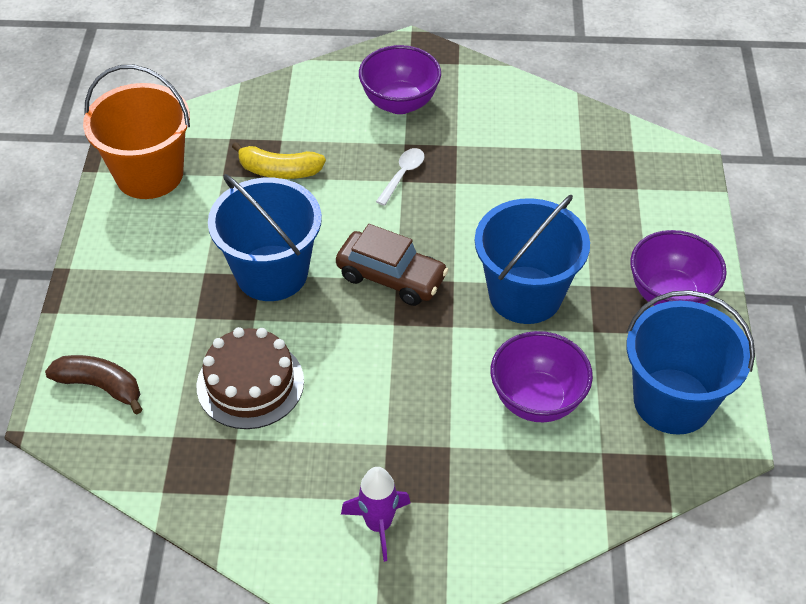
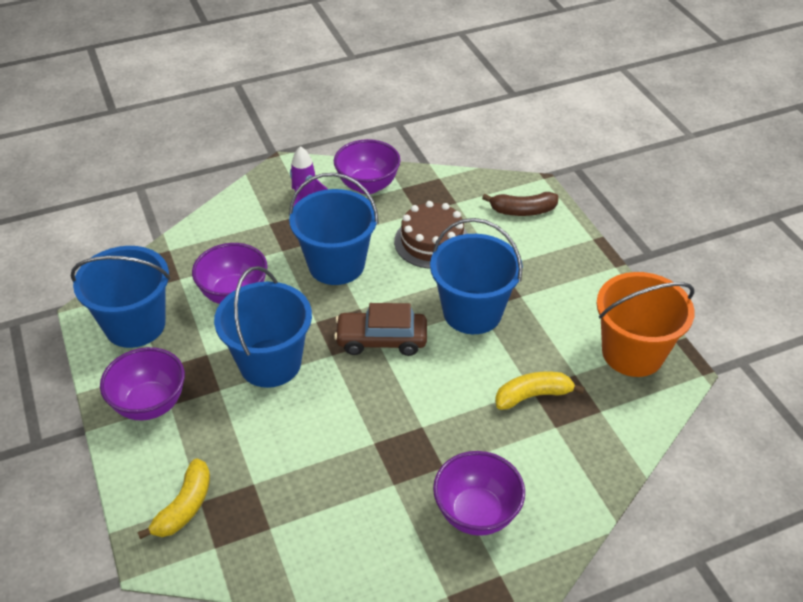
camera: 155 degrees right, 5 degrees down
(273, 519) = (367, 185): none -> purple bowl
(390, 395) = (336, 265): none -> blue bucket
(402, 175) = (425, 432): white spoon -> none
(653, 188) = (184, 507): none -> yellow banana

